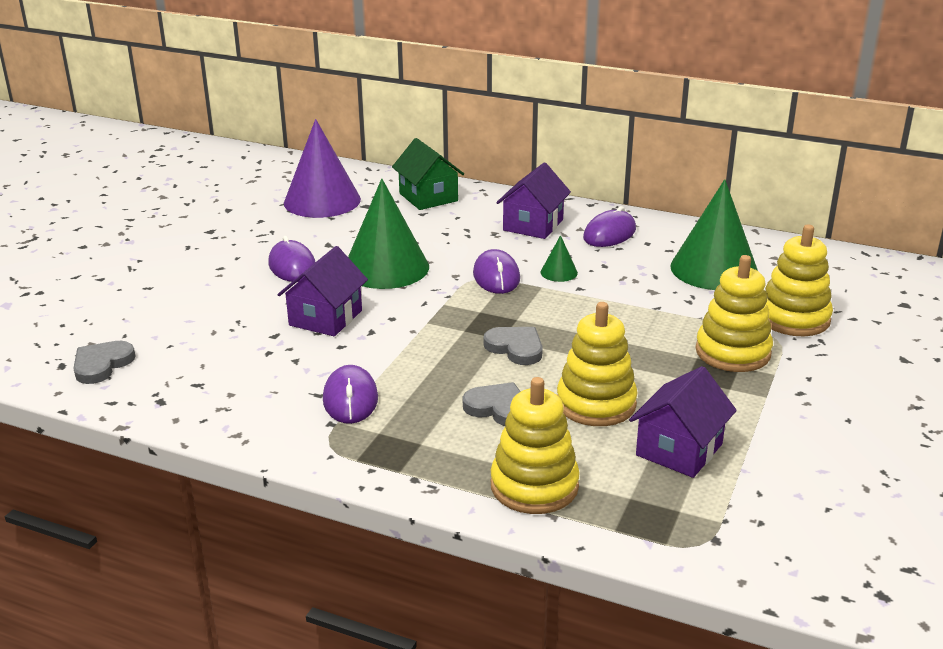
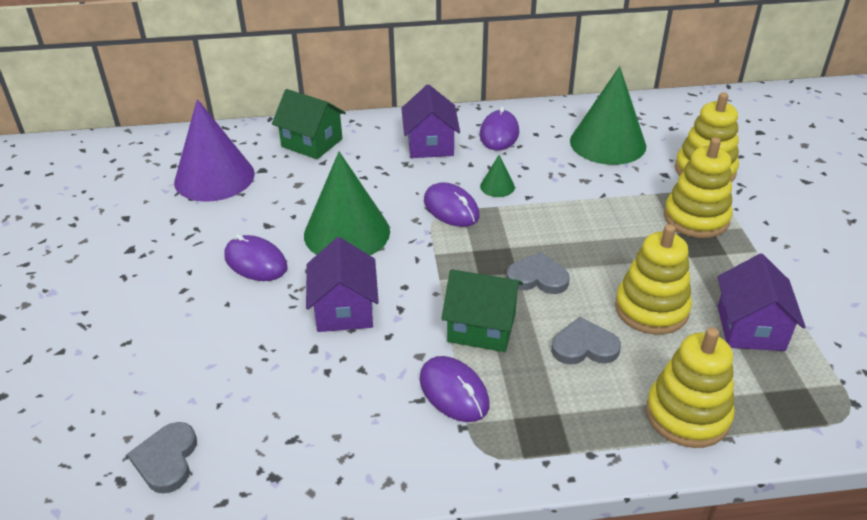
camera: 30 degrees left, 10 degrees up
(424, 366) = (482, 327): none -> green house

